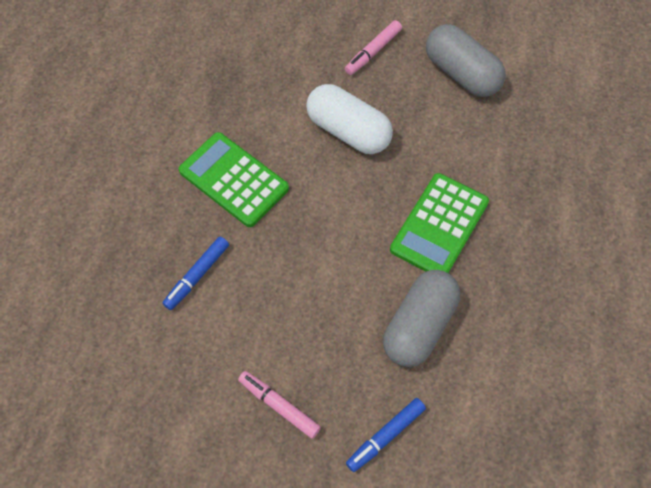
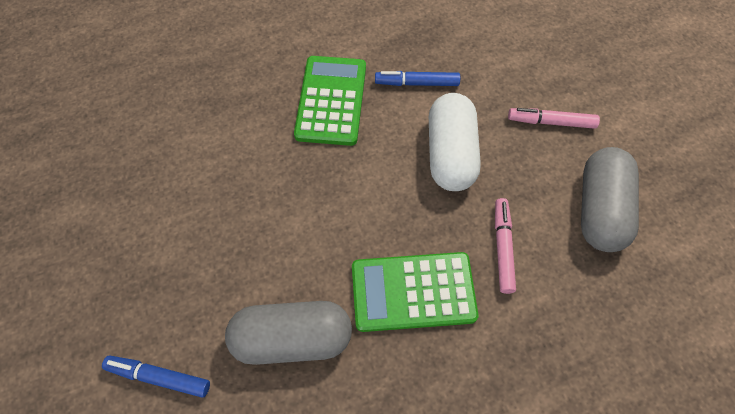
camera: 55 degrees right, 0 degrees up
(197, 275) = (223, 131): blue marker -> blue marker (417, 83)
(279, 406) = (140, 266): pink marker -> pink marker (502, 247)

